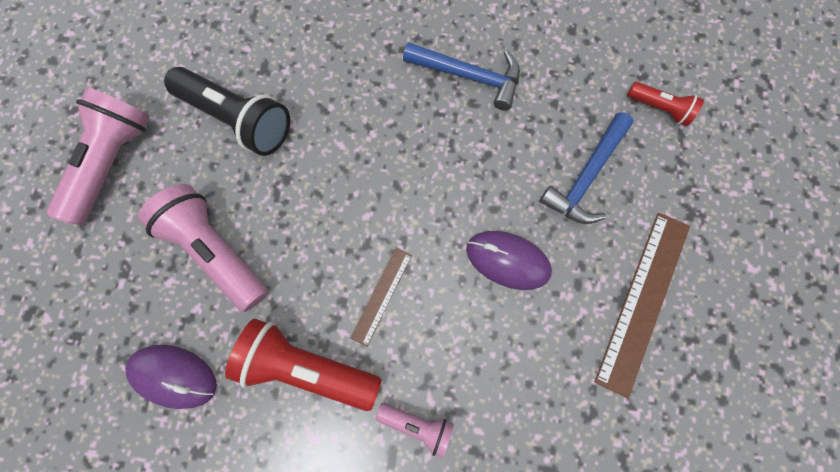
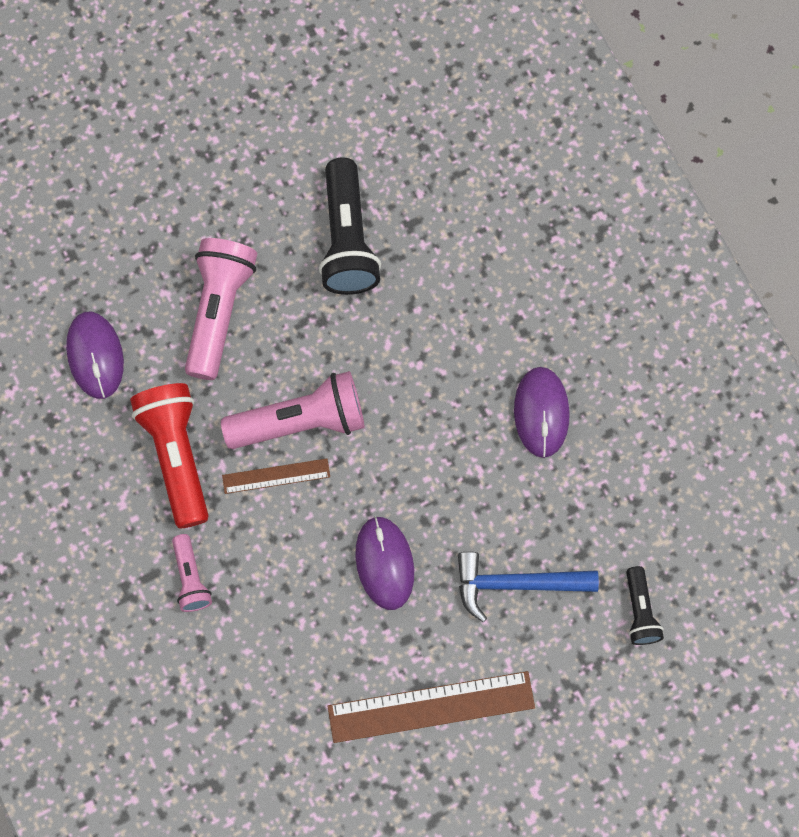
camera: 55 degrees right, 5 degrees down
(114, 162) = (233, 167): pink flashlight -> pink flashlight (300, 422)
(469, 76) = (541, 413): blue hammer -> purple mouse
(658, 108) = (640, 611): red flashlight -> black flashlight

